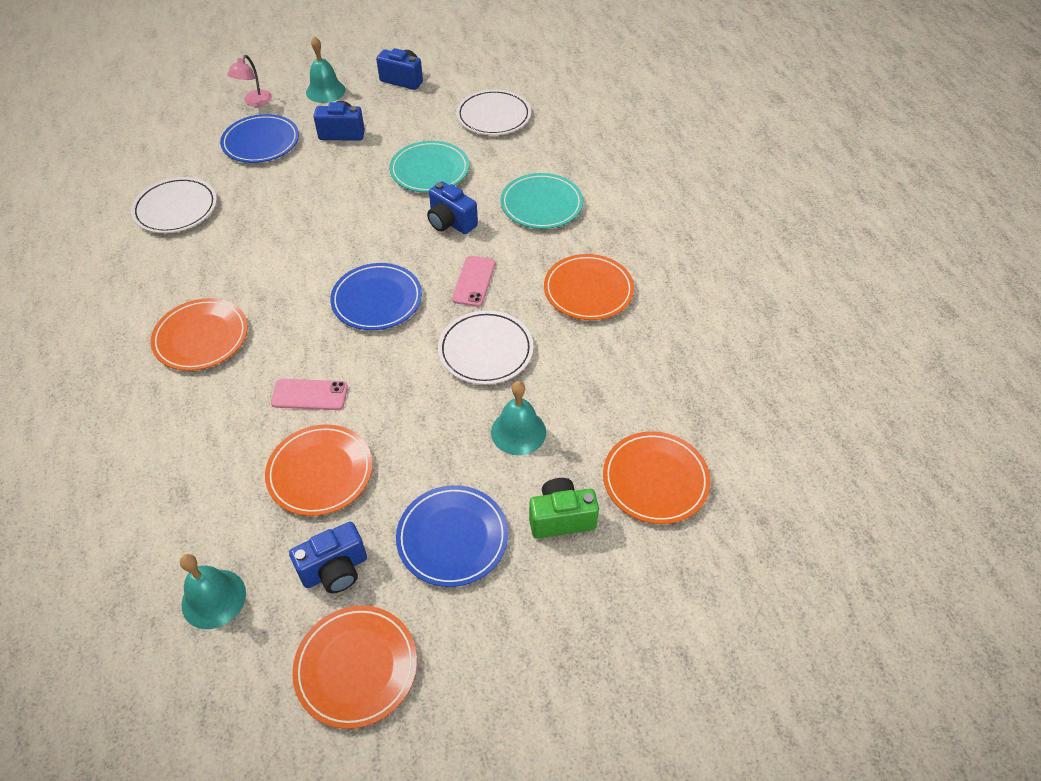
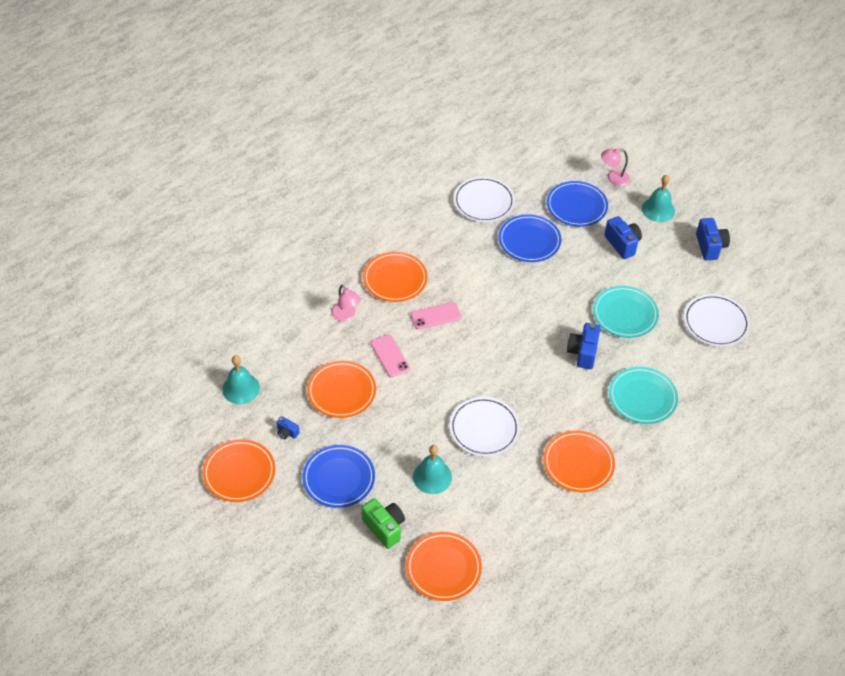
camera: 60 degrees right, 0 degrees up
(207, 413) = (346, 315): none -> pink lamp
(335, 570) = (287, 433): blue camera -> blue camera, size x0.54
(377, 300) = (484, 349): blue plate -> blue plate (529, 241)
(474, 281) = (538, 393): pink phone -> pink phone (435, 316)

